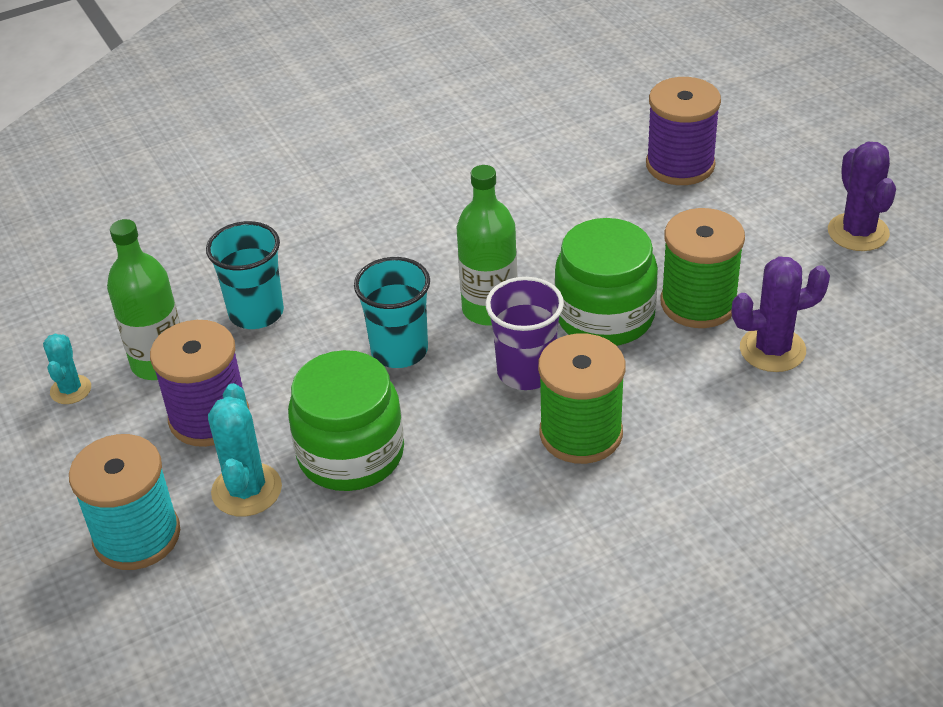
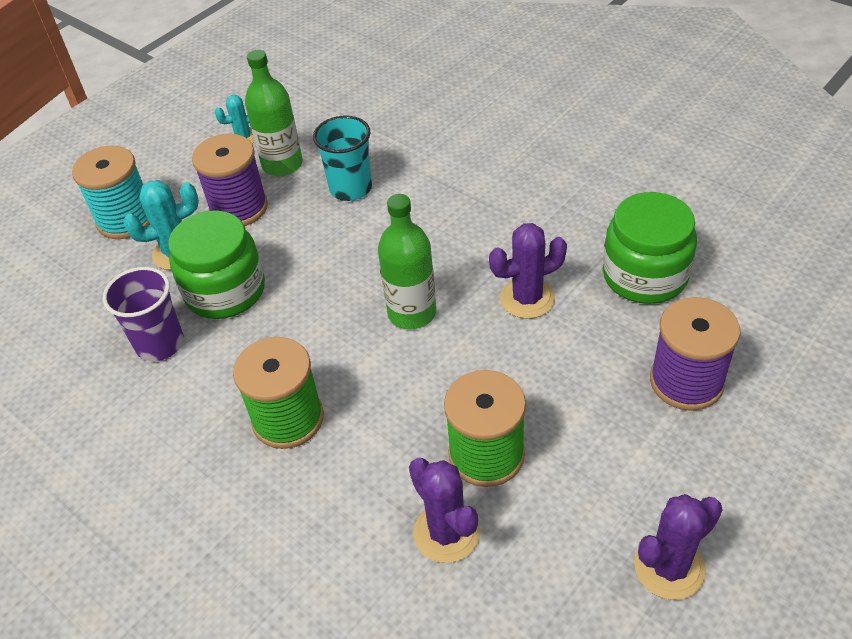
camera: 70 degrees right, 5 degrees up
(399, 350) = (342, 277): turquoise cup -> none
(523, 227) = (527, 298): none -> purple cactus
(526, 372) = (347, 360): purple cup -> purple cup (160, 344)
(605, 316) = (437, 391): green jar -> green jar (645, 275)

